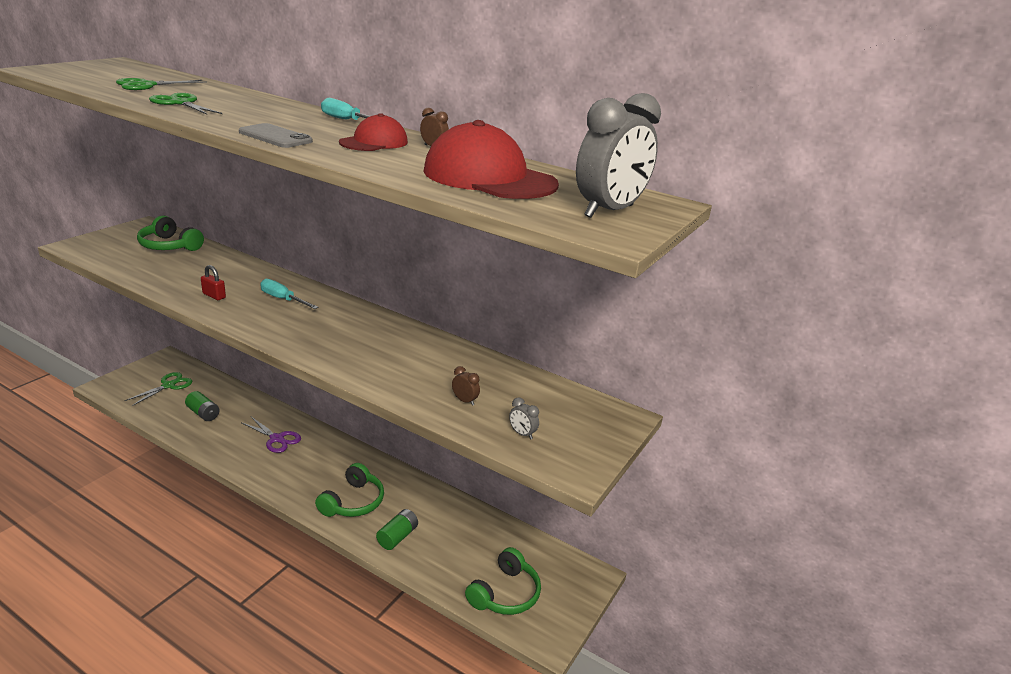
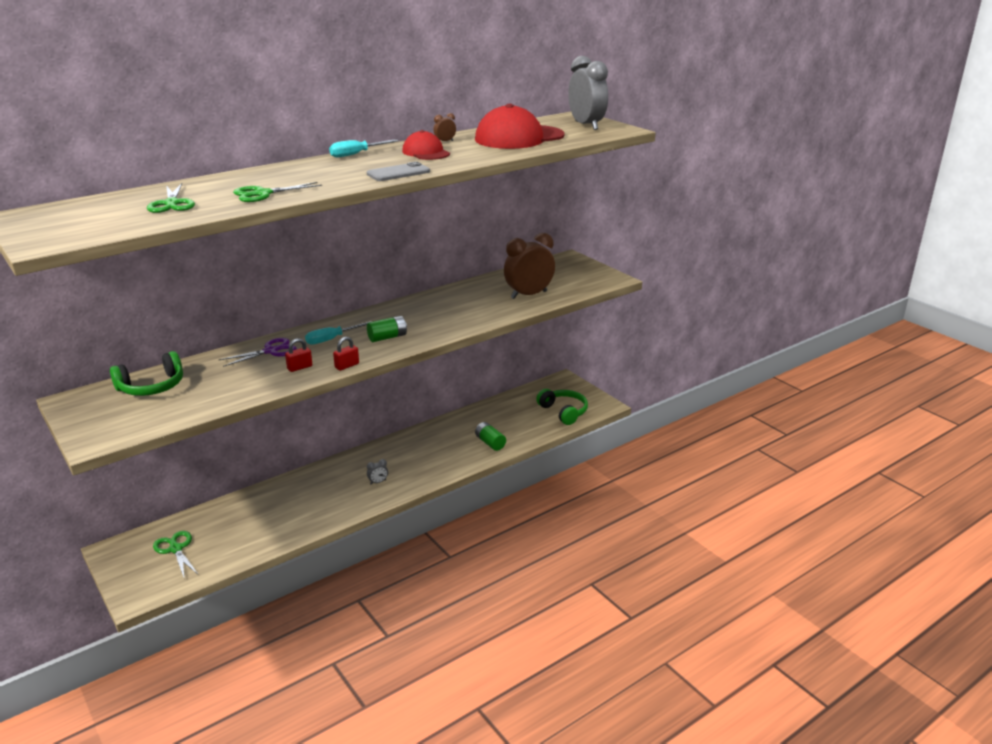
camera: 65 degrees left, 0 degrees up
(203, 413) = (252, 527): green battery -> green battery (387, 337)
(221, 317) = (347, 366): none -> red padlock
(277, 439) = (328, 486): purple scissors -> purple scissors (270, 351)
(353, 502) = (440, 457): green headphones -> none
(464, 401) = (529, 295): brown clock -> brown clock, size x2.49
(522, 434) = (572, 285): grey clock -> grey clock (378, 482)

